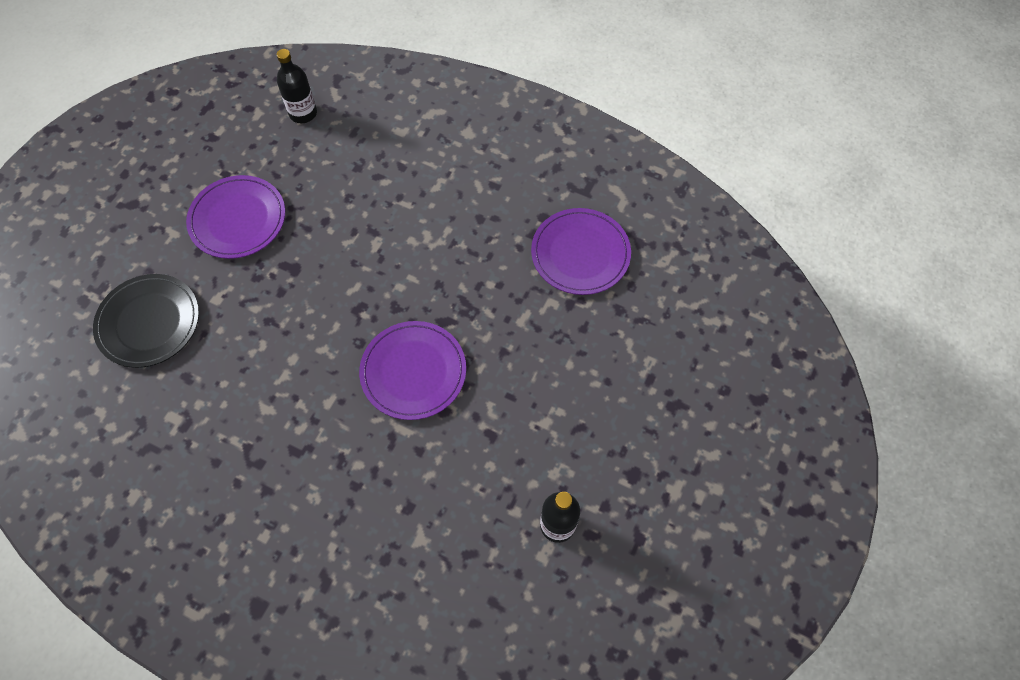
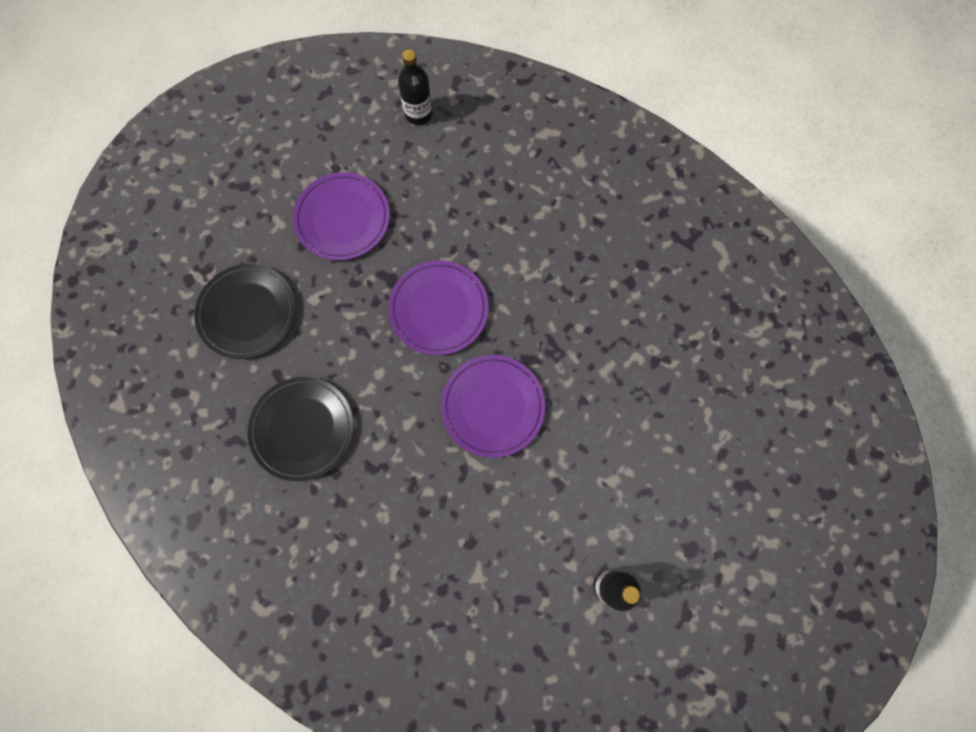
camera: 10 degrees right, 10 degrees up
(219, 425) = (302, 429): none -> black plate
(580, 254) = (673, 310): purple plate -> purple plate (438, 309)

